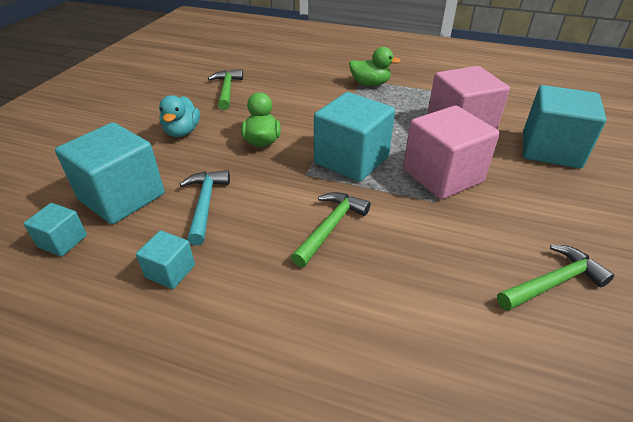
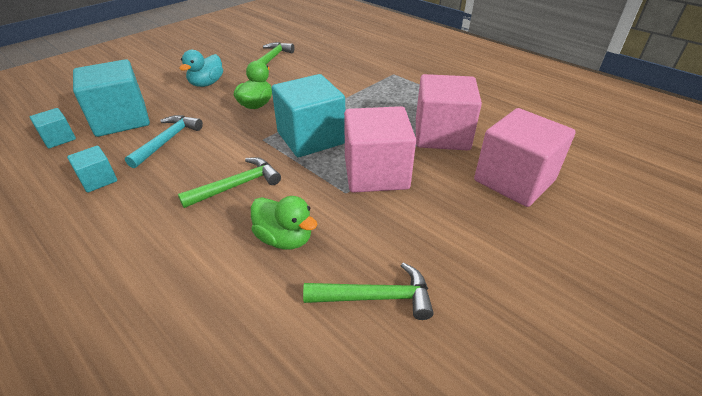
camera: 25 degrees right, 0 degrees up
(370, 84) = (396, 78): green duck -> green duck (284, 238)
(550, 150) = (514, 180): turquoise cube -> pink cube

